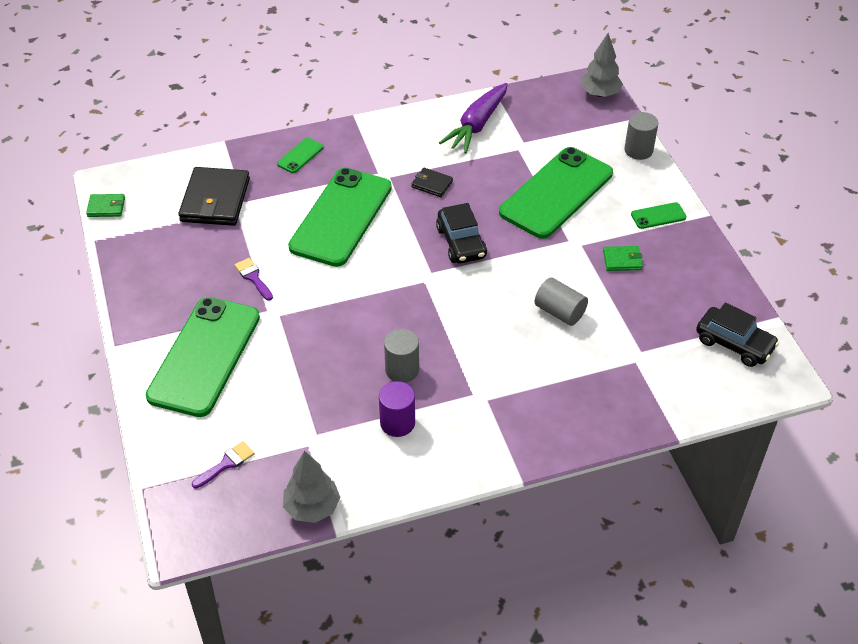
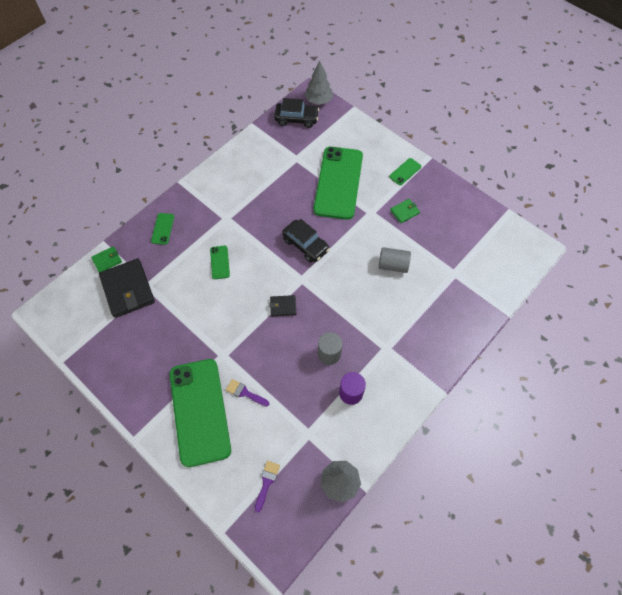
camera: 30 degrees left, 15 degrees up
(106, 207) = (54, 332): green wallet -> green wallet (107, 260)
(253, 277) = (192, 335): purple brush -> purple brush (245, 393)
(341, 217) = (220, 262): green phone -> green phone, size x0.40
(432, 184) = (261, 211): black wallet -> black wallet (283, 306)
(476, 125) = (260, 155): purple carrot -> none
(638, 150) = (366, 131): grey cylinder -> none
(734, 344) = (498, 238): black car -> black car (296, 119)

